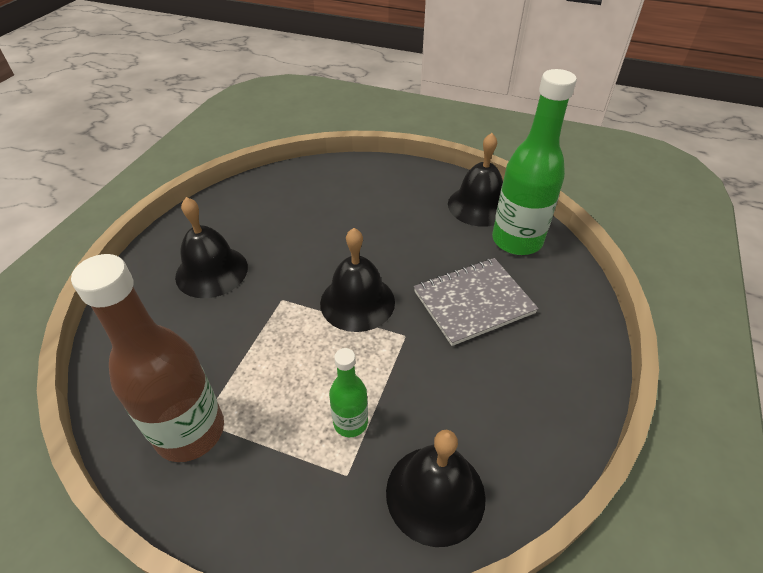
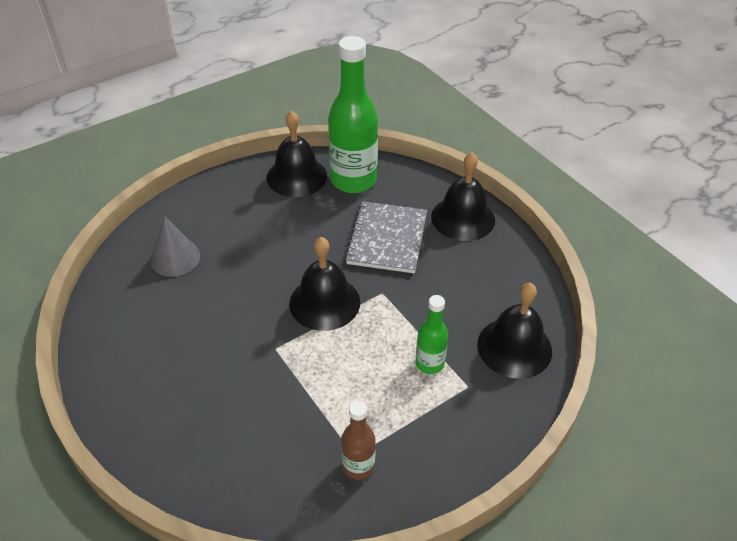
camera: 55 degrees left, 0 degrees up
(190, 431) = (358, 466): brown bottle -> brown bottle, size x0.51
(211, 271) = (191, 383): black bell -> black bell (463, 218)
(324, 194) = (175, 258): none -> grey cone

